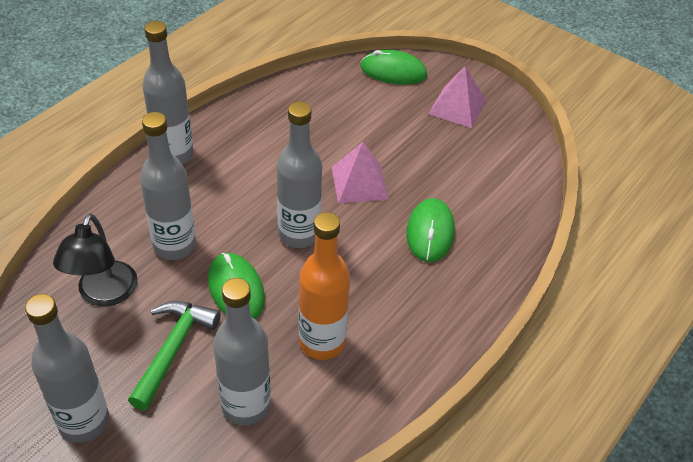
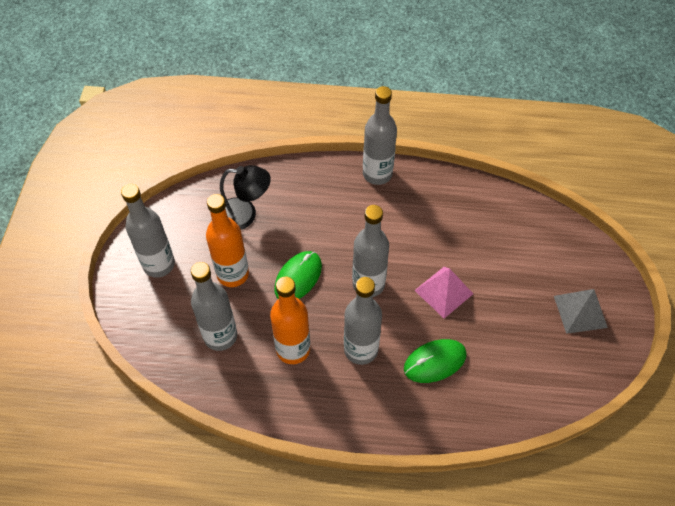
camera: 60 degrees right, 10 degrees up
(104, 294) = (245, 215): black lamp -> black lamp turned 150 degrees counterclockwise
(173, 349) = (233, 274): green hammer -> orange bottle
(174, 246) = (306, 224): grey bottle -> grey bottle (361, 349)
(393, 71) = (578, 247): green mouse -> none
(457, 107) = (580, 311): pink pyramid -> grey pyramid

